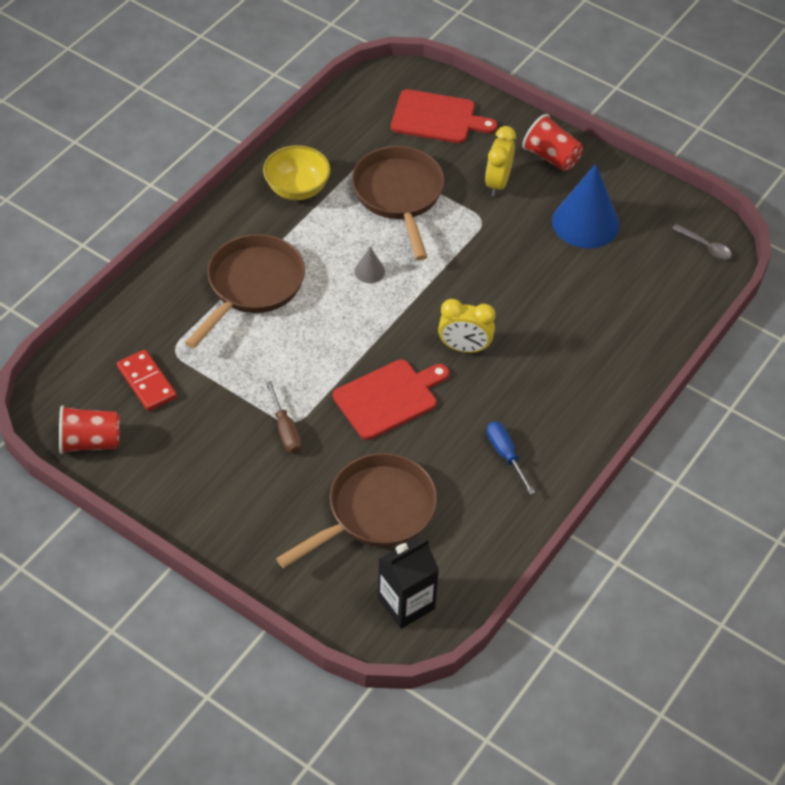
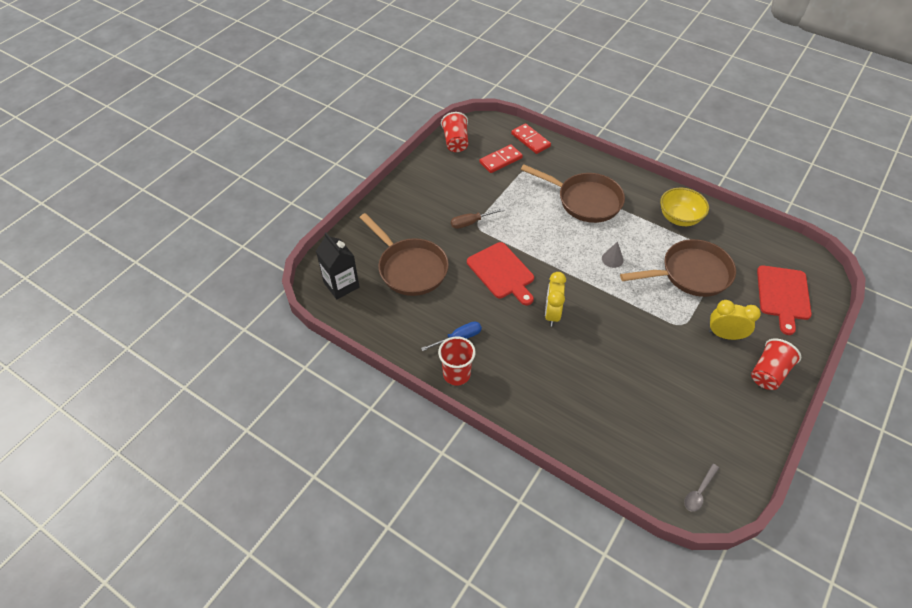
camera: 90 degrees right, 0 degrees up
(103, 339) = (530, 140): none -> red domino
(564, 459) = (456, 374): none -> red cup
(585, 222) = (700, 396): blue cone -> none

